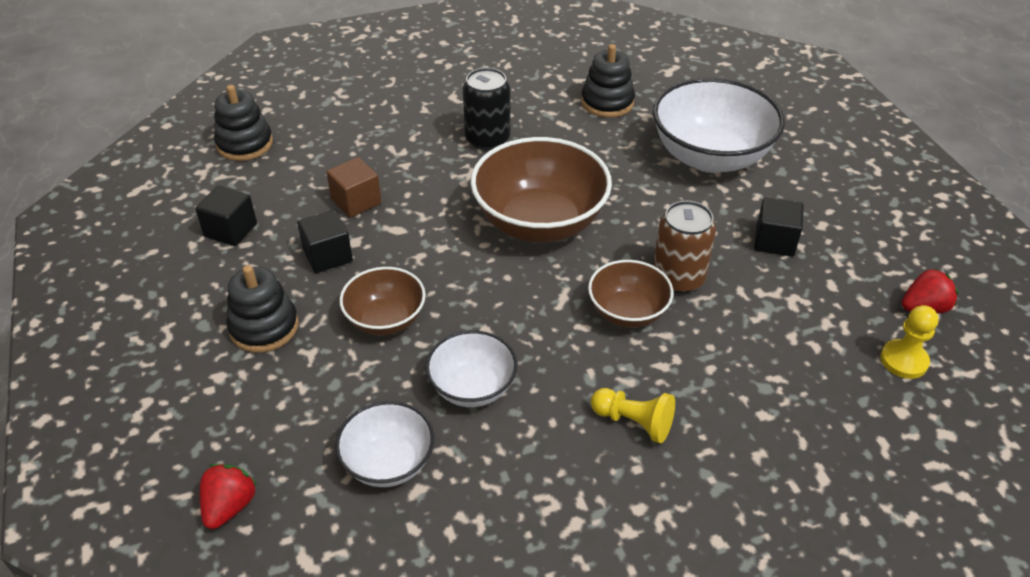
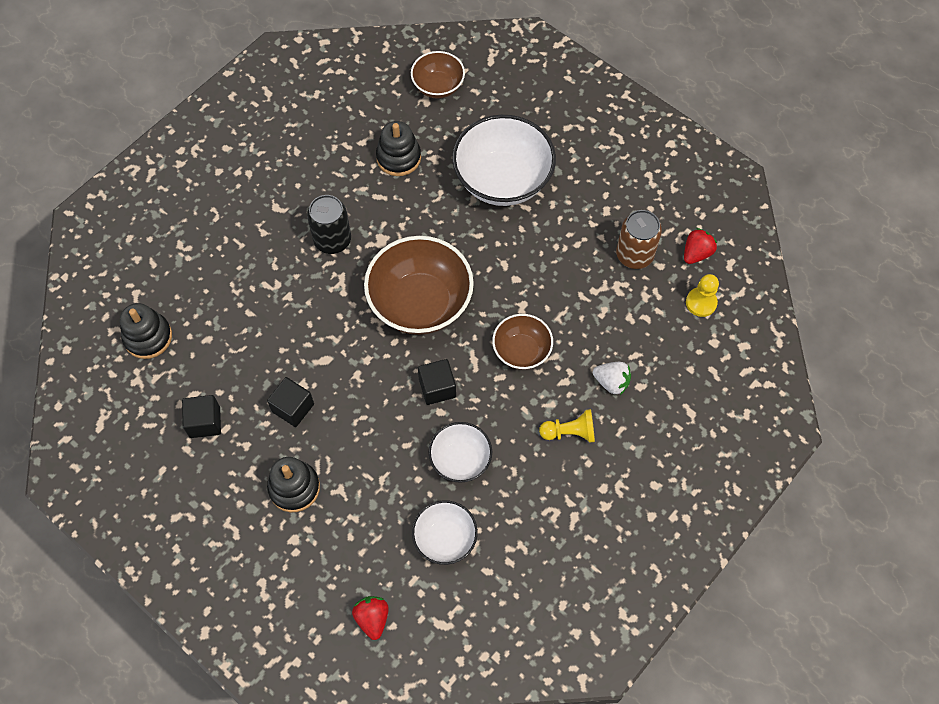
camera: 30 degrees left, 20 degrees up
(356, 201) = (277, 349): brown cube -> none
(386, 320) = (371, 439): brown bowl -> brown bowl (438, 86)
(678, 278) = (538, 306): brown can -> brown can (634, 255)
(726, 393) = (611, 382): none -> white strawberry
(774, 241) = (583, 241): black cube -> black cube (437, 388)

